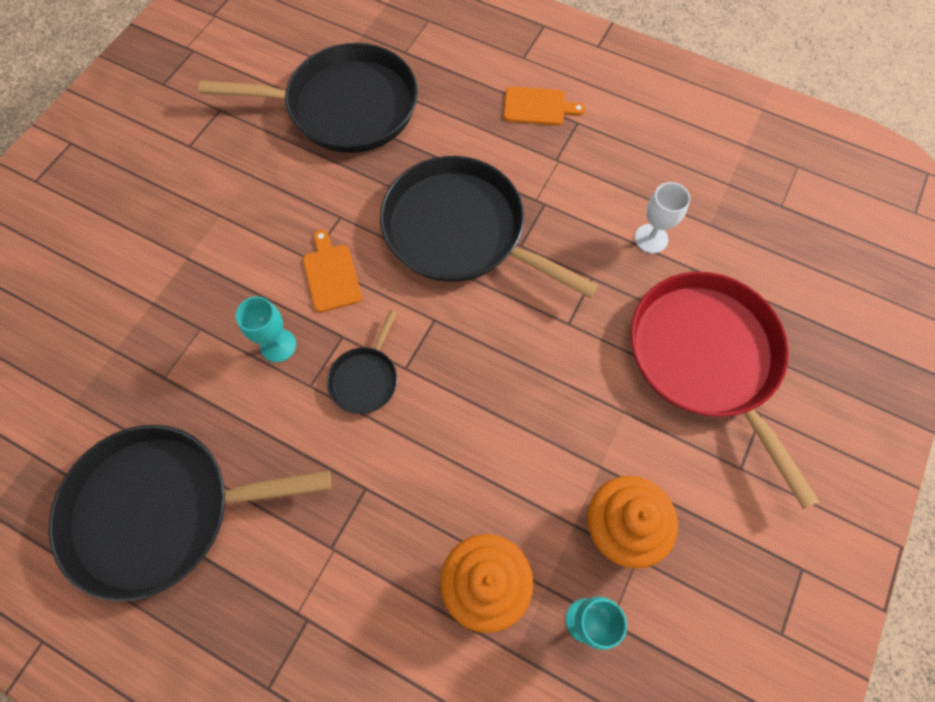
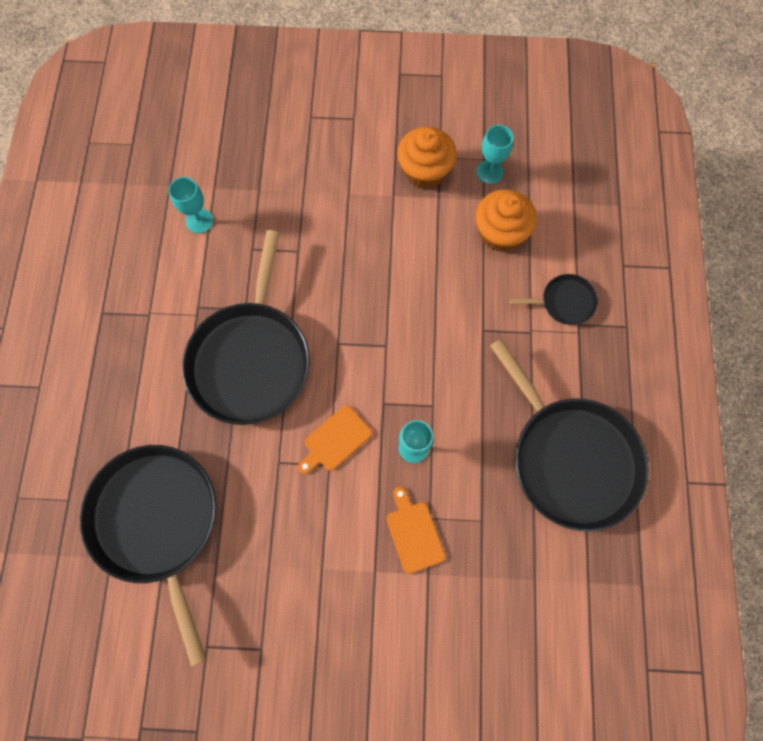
camera: 115 degrees left, 5 degrees up
(365, 378) = (407, 369): black pan -> black pan (564, 302)
(538, 107) = (95, 351): orange cutting board -> orange cutting board (414, 533)
(651, 238) = (199, 221): white goblet -> turquoise goblet
(706, 358) = (285, 157): red pan -> none

